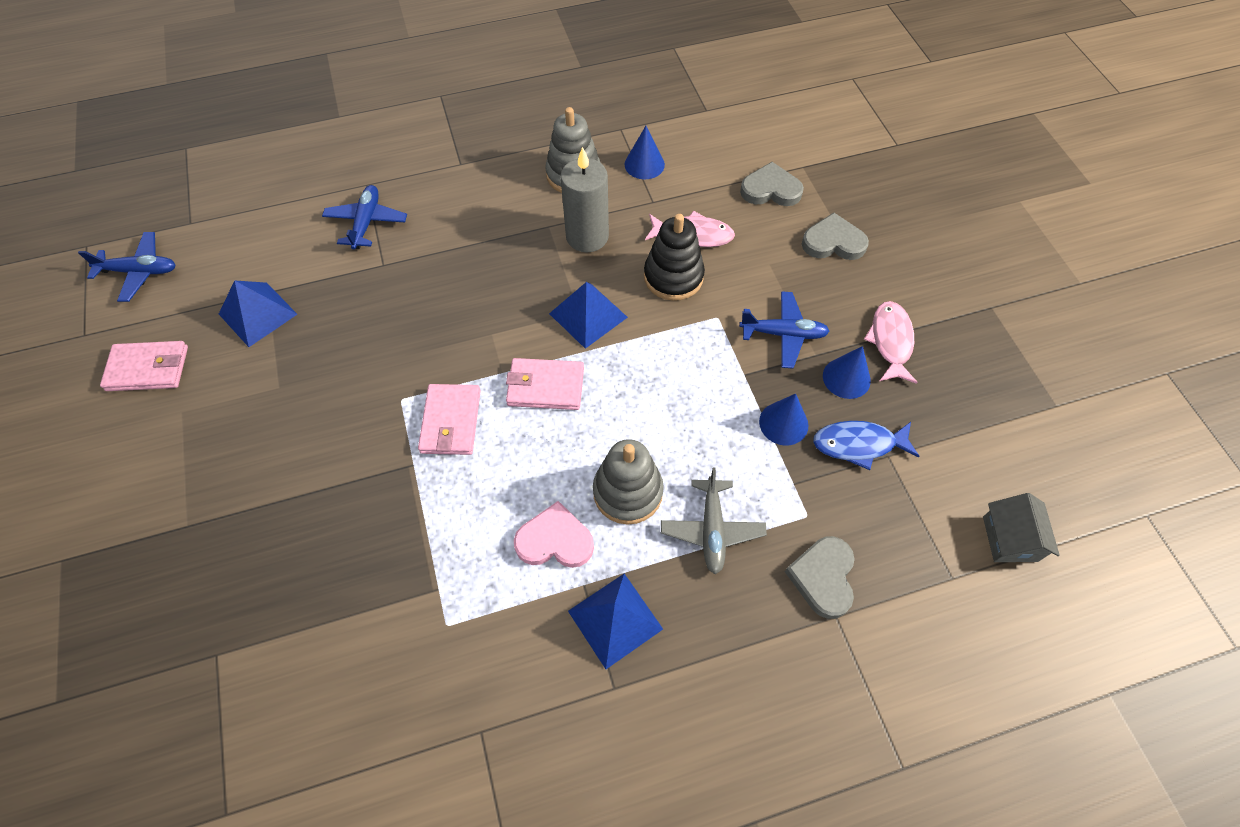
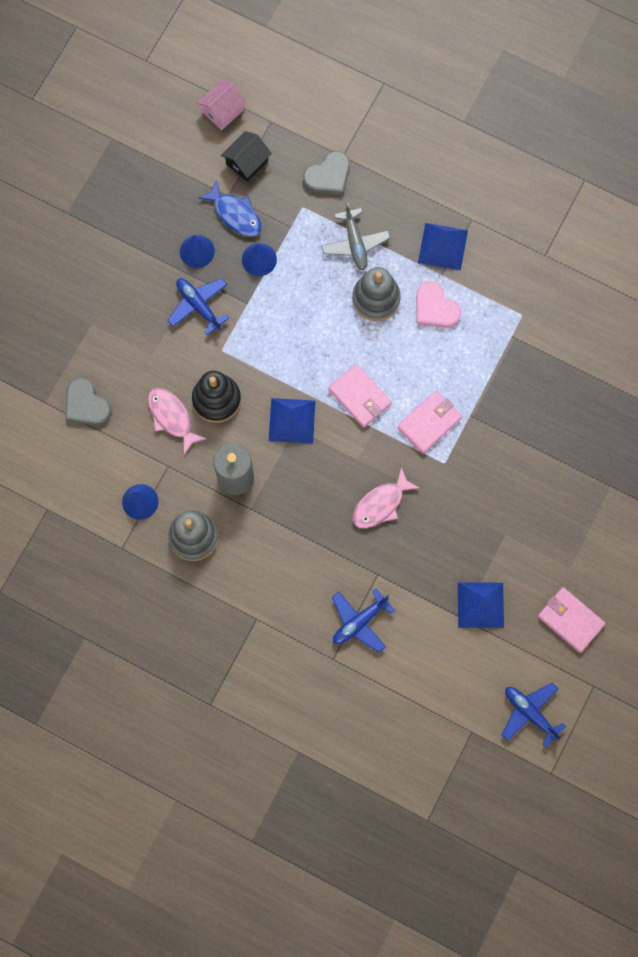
camera: 135 degrees left, 15 degrees up
(712, 529) = (355, 243): grey plane -> grey plane turned 120 degrees clockwise
(833, 242) = (97, 333): grey heart -> none
(890, 341) = (147, 247): pink fish -> pink fish (381, 504)
(916, 508) = (247, 162): none -> black house
(1010, 539) = (222, 111): grey house -> pink house

